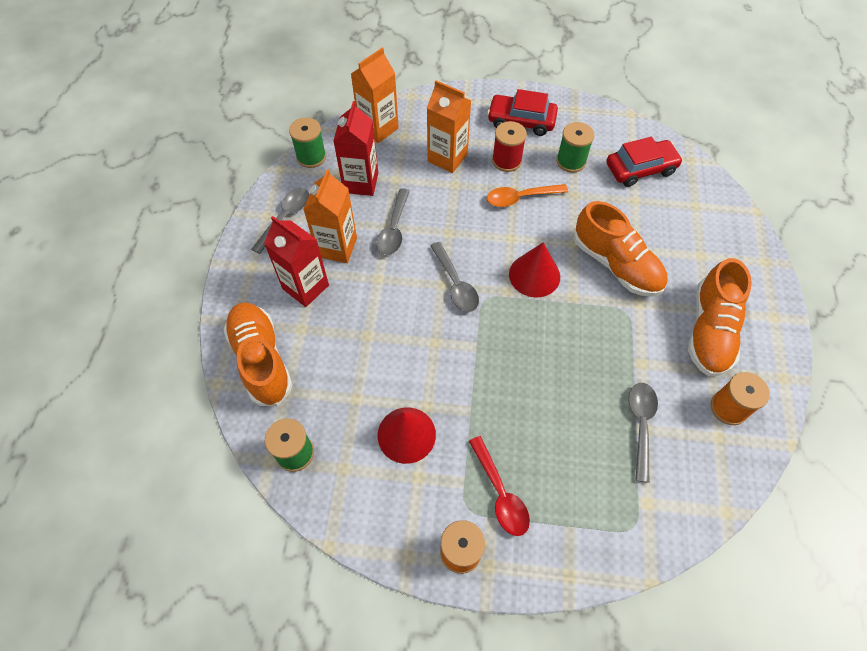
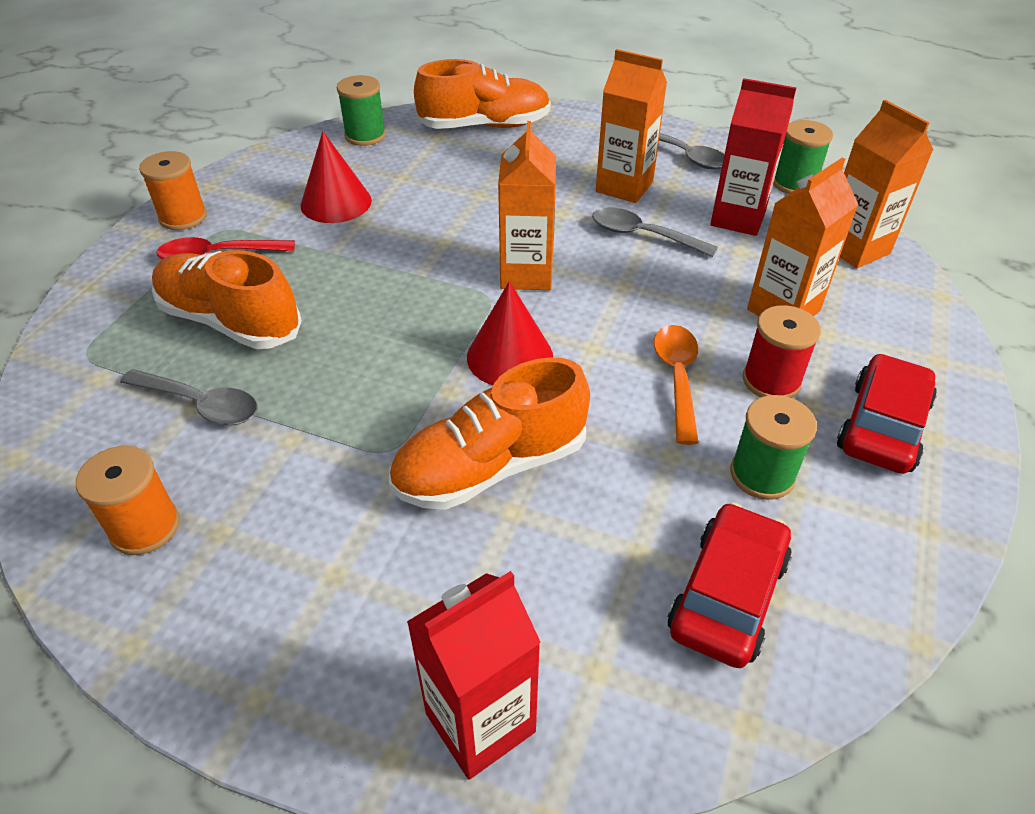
camera: 105 degrees right, 15 degrees down
(305, 287) = (569, 159): red carton -> red carton (480, 722)
(455, 284) = (526, 274): grey spoon -> orange carton
(640, 169) = (727, 595): red car -> red car turned 150 degrees counterclockwise
(709, 331) = (291, 560): orange shoe -> orange shoe (230, 321)

